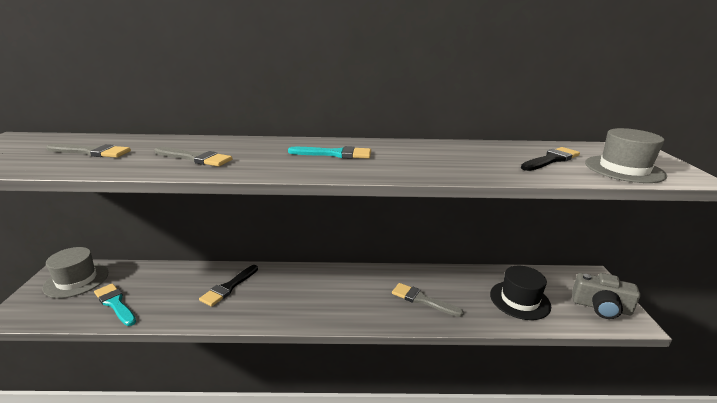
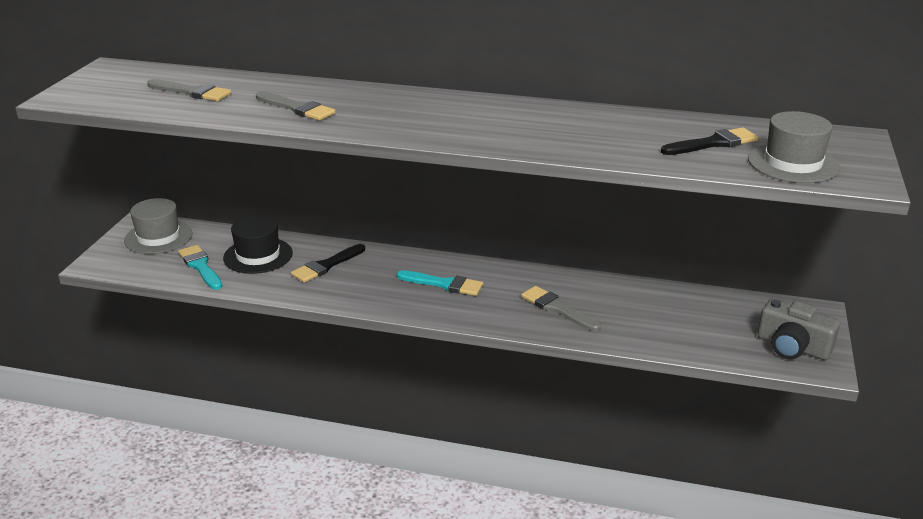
camera: 15 degrees right, 5 degrees up
(335, 154) = (452, 115): turquoise brush -> turquoise brush (444, 284)
(519, 300) = (685, 325): black hat -> black hat (258, 255)

